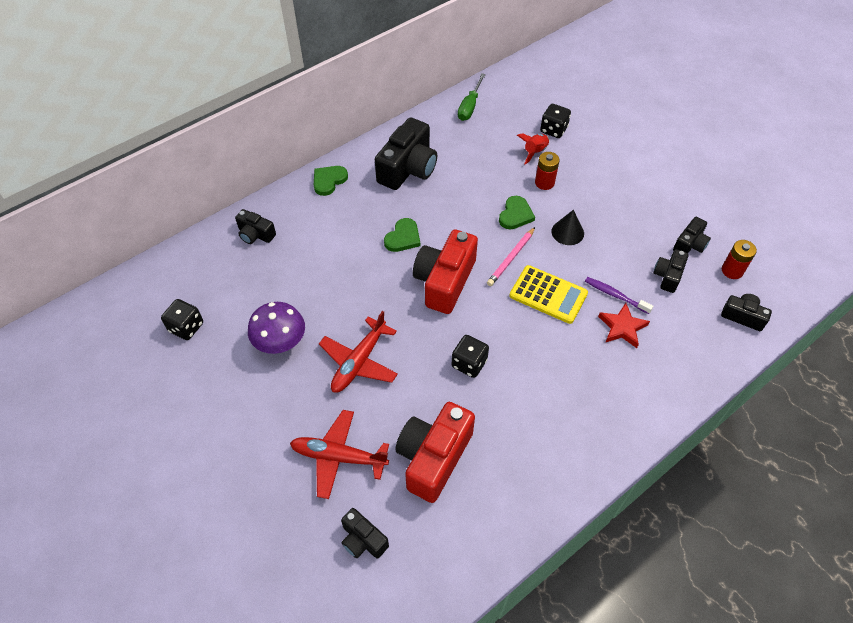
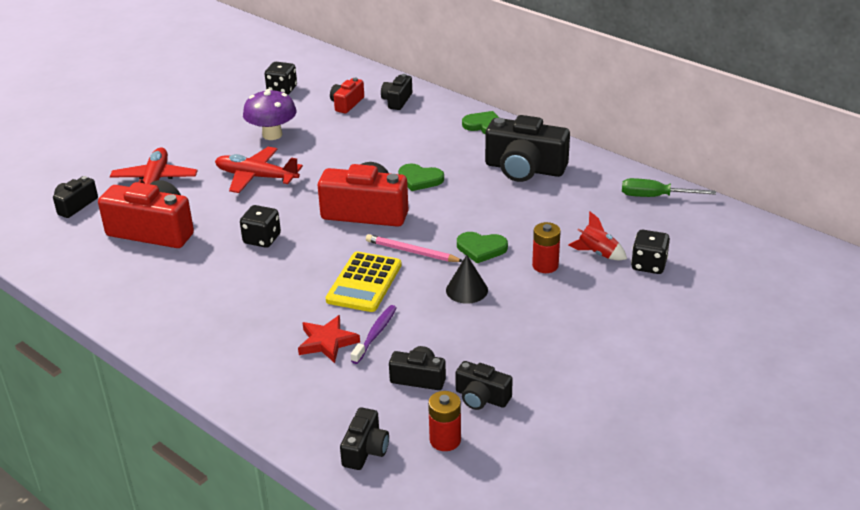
camera: 80 degrees right, 20 degrees down
(244, 274) = (347, 104): none -> red camera

